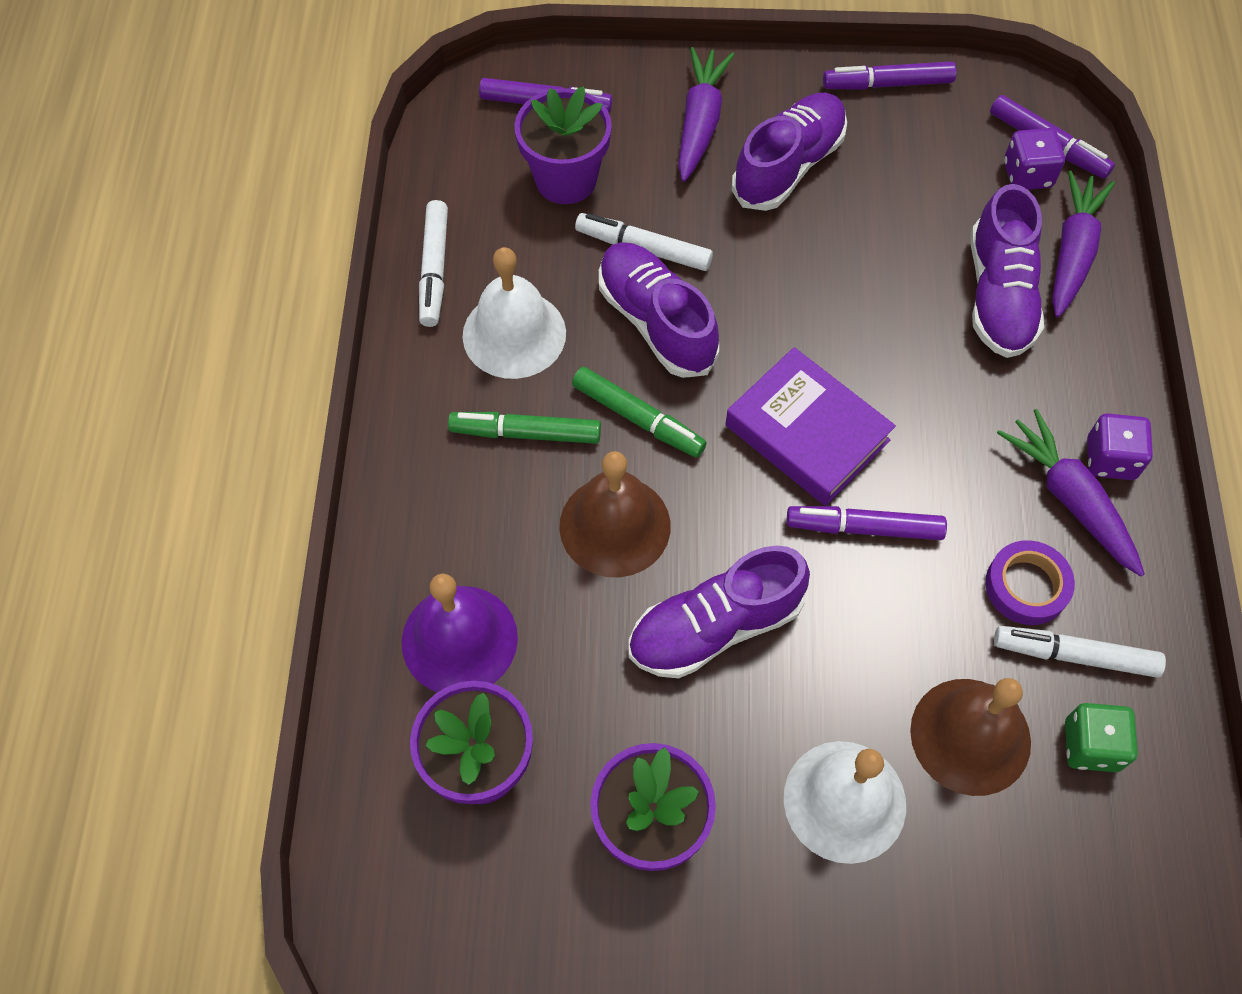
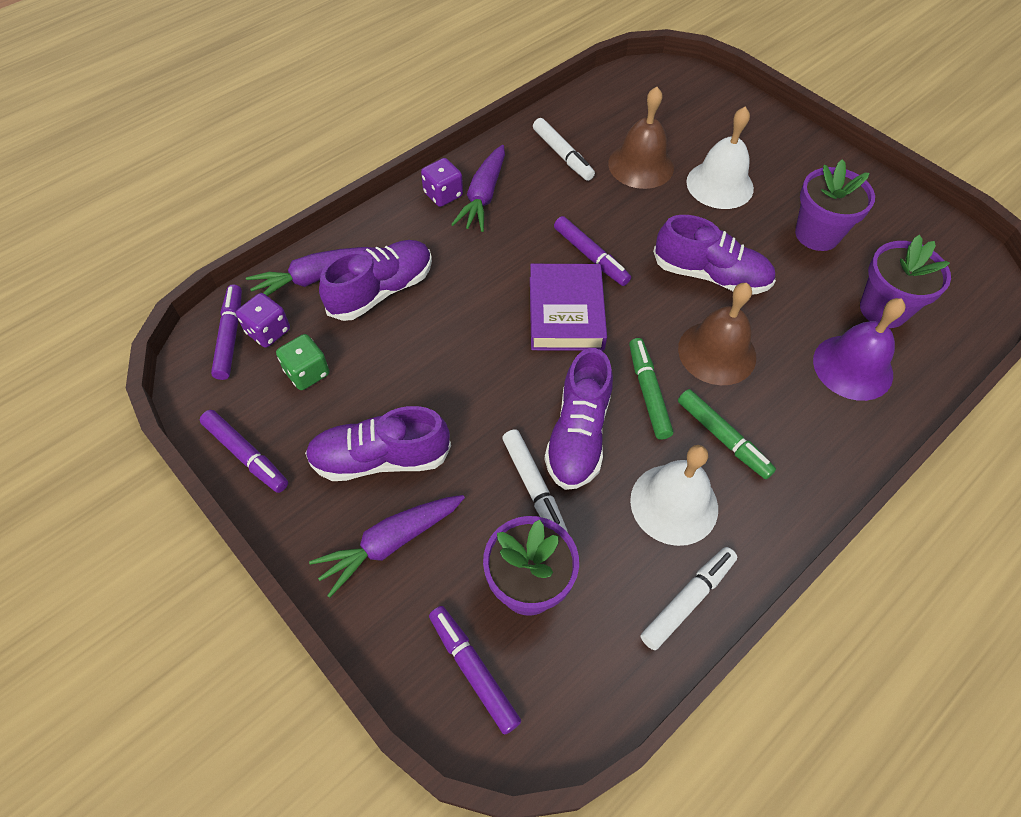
camera: 135 degrees left, 5 degrees down
(1026, 586) = (548, 186): purple tape -> none
(1091, 745) = (596, 131): green dice -> green dice (307, 373)

